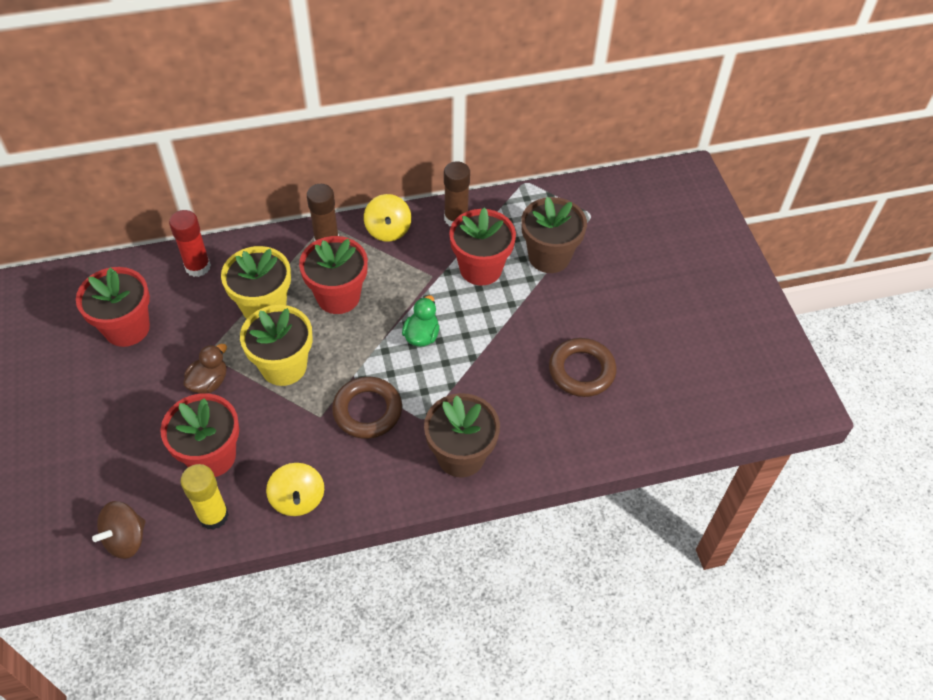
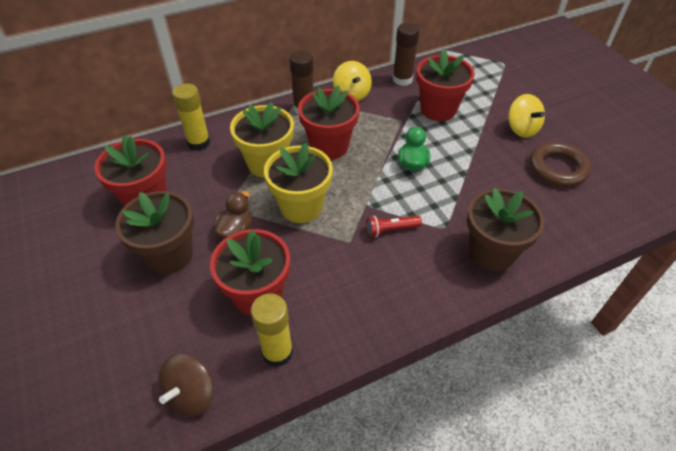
camera: 10 degrees left, 5 degrees down
(198, 267) = (199, 143): red glue stick -> yellow glue stick
(298, 499) = (356, 319): yellow spinning top -> yellow spinning top (521, 129)
(367, 411) = (391, 230): brown ring -> red flashlight
(549, 256) = (487, 94): brown flower pot -> brown flower pot (169, 255)

